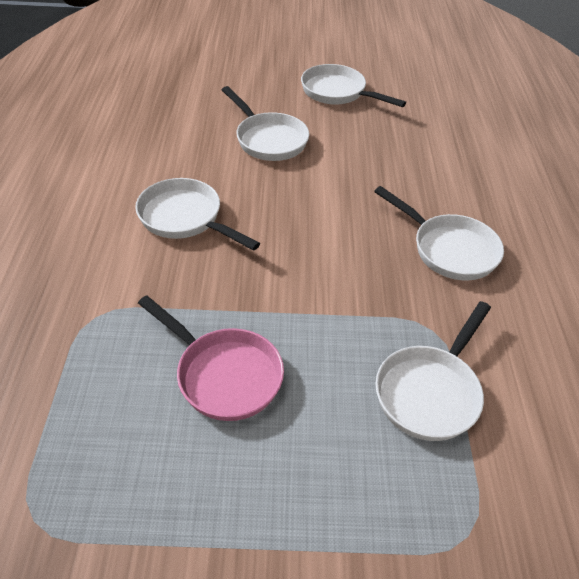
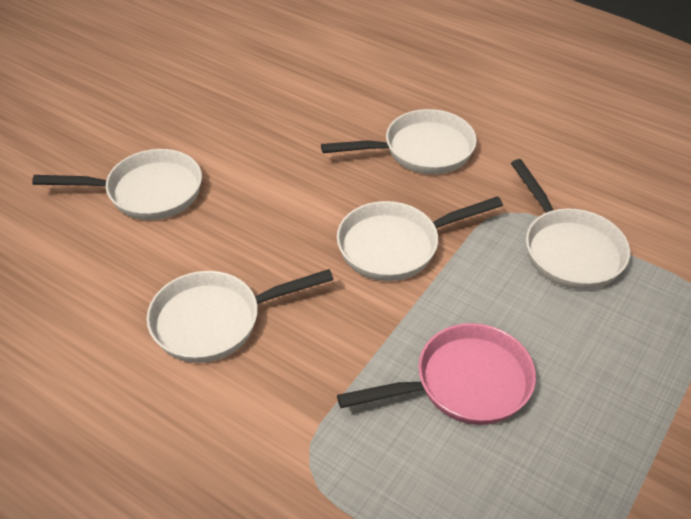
camera: 55 degrees left, 0 degrees up
(337, 92) = (122, 101): white pan -> white pan (396, 246)

